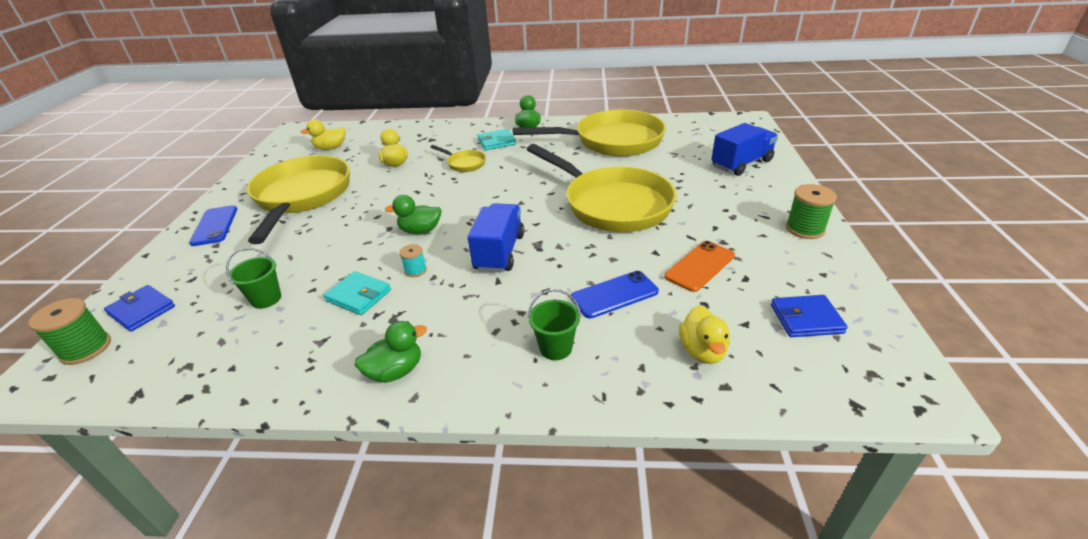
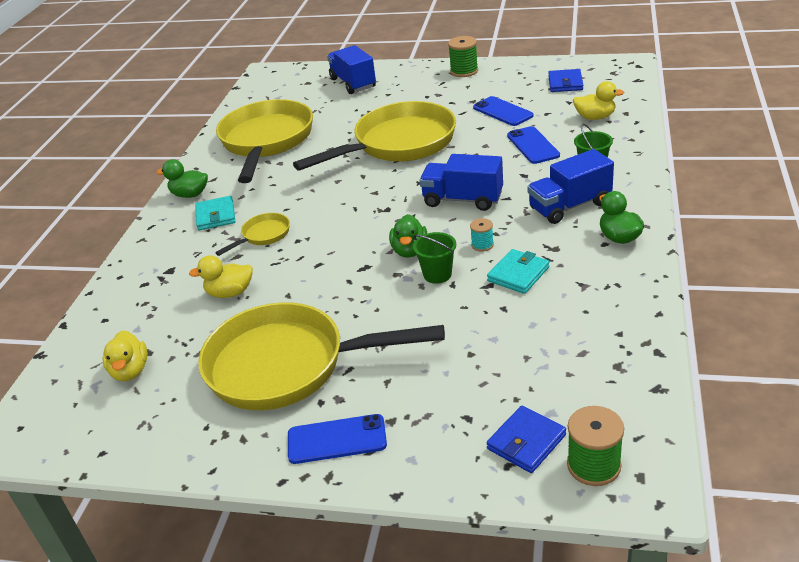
camera: 80 degrees left, 0 degrees up
(266, 299) = (516, 338): green bucket -> green bucket (437, 274)
(472, 329) = (569, 206): none -> blue truck
(700, 266) = (502, 111): orange phone -> blue phone

